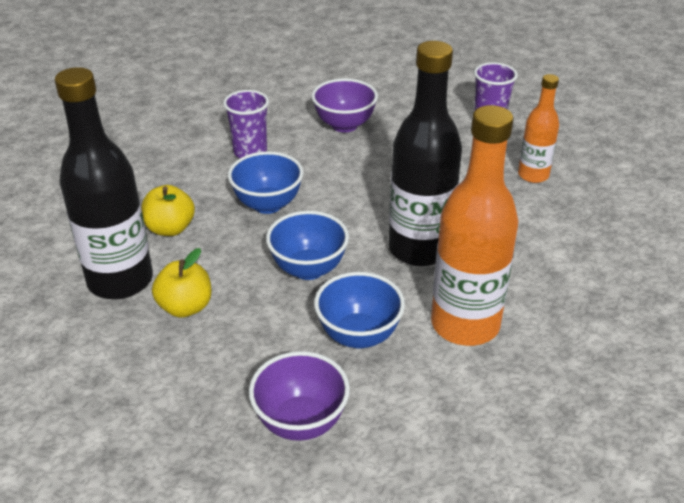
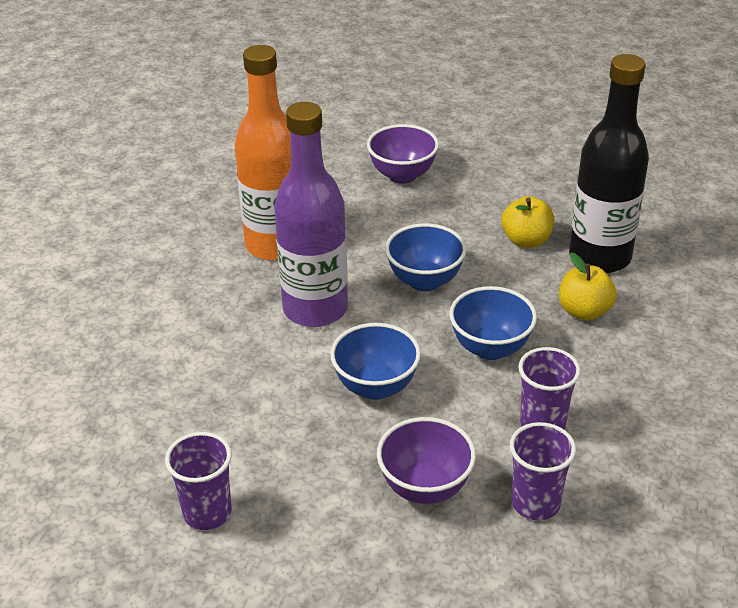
camera: 175 degrees right, 0 degrees up
(275, 114) = (535, 503): none -> purple cup
(358, 335) = (367, 230): blue bowl -> blue bowl (376, 387)
(419, 249) = (315, 309): black bottle -> purple bottle
(533, 175) = (168, 416): orange bottle -> none

